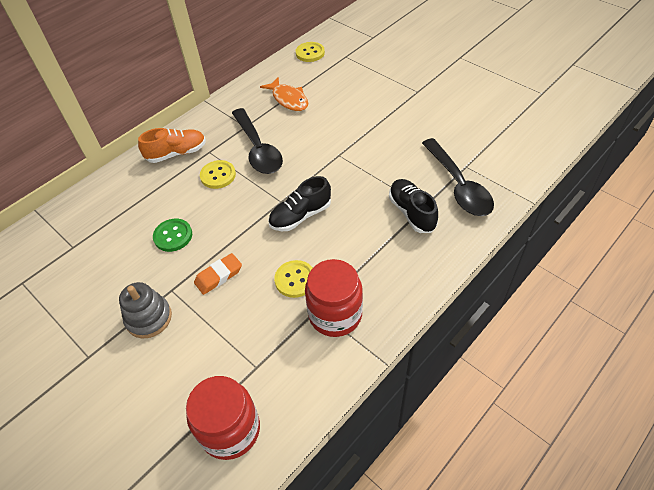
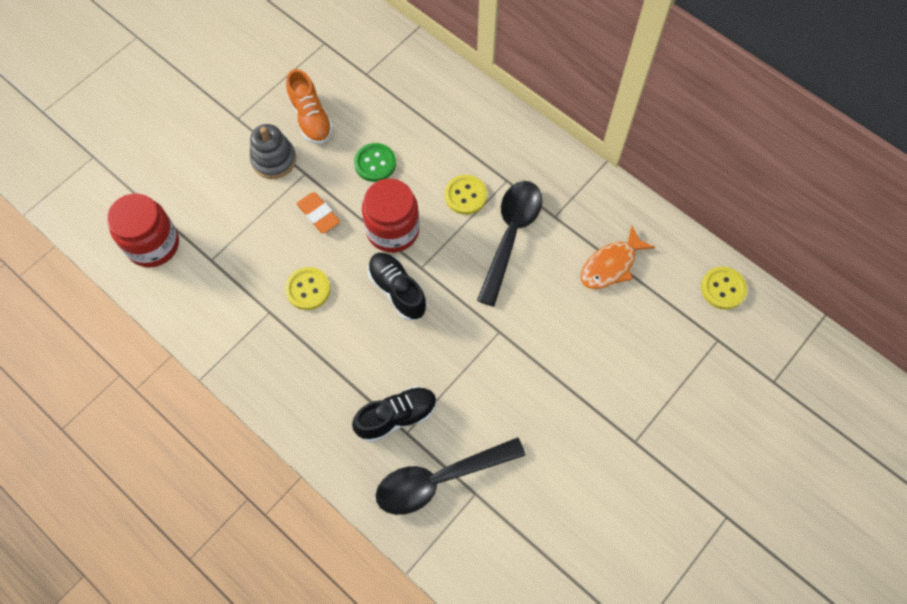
camera: 85 degrees right, 15 degrees up
(176, 153) = (504, 146): orange shoe -> orange shoe (311, 118)
(258, 149) = (511, 235): black spoon -> black spoon turned 135 degrees clockwise
(335, 314) = (261, 330): red jar -> red jar (393, 230)

